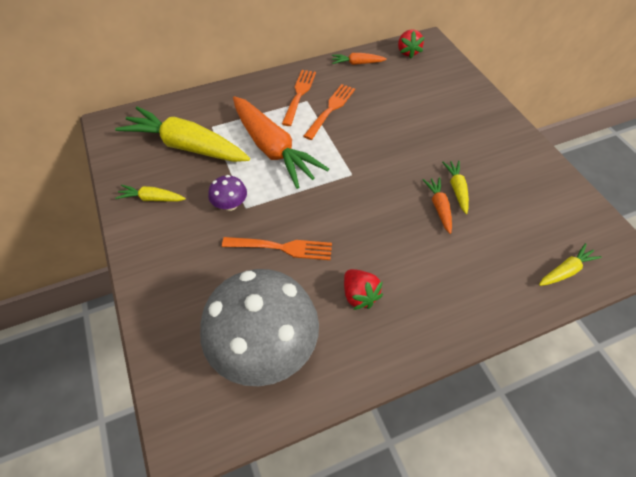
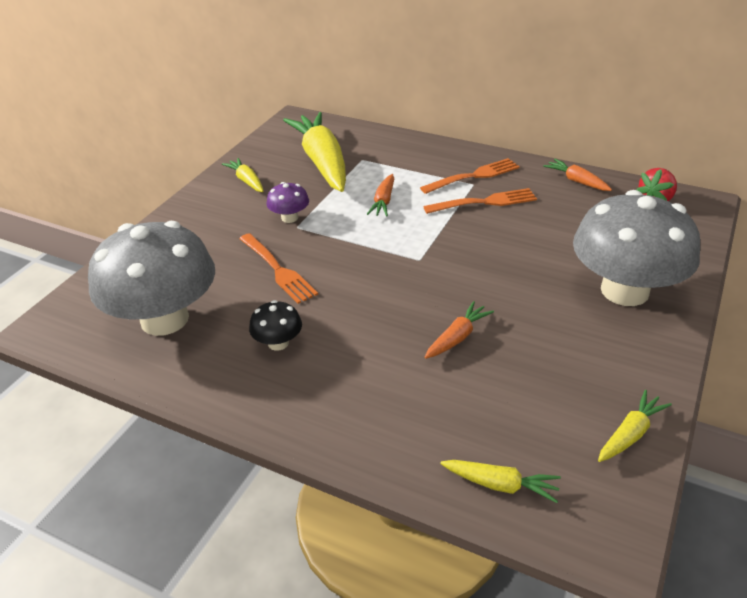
camera: 50 degrees right, 15 degrees down
(272, 149) = (383, 201): orange carrot -> orange carrot, size x0.45
(359, 295) = (278, 343): red strawberry -> black mushroom
(457, 189) = (502, 337): yellow carrot -> yellow carrot (630, 434)
(467, 118) = (624, 290): none -> grey mushroom

